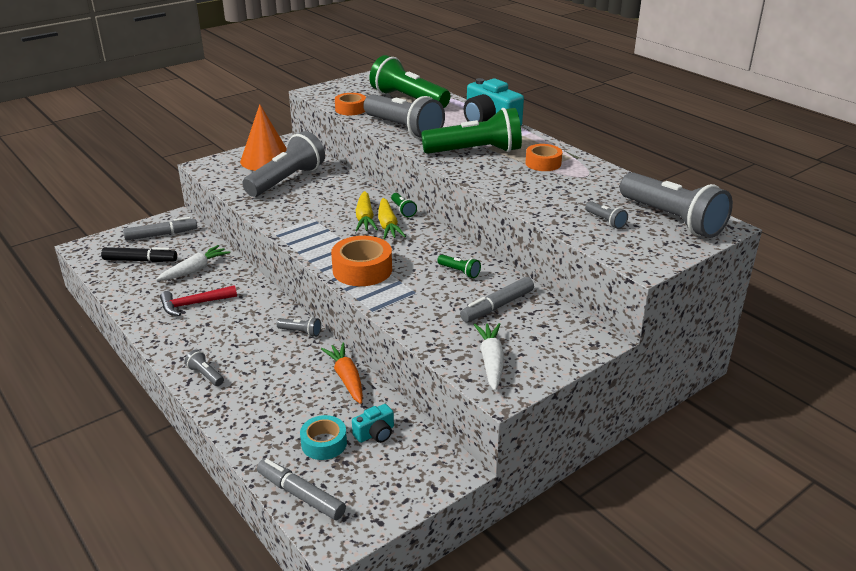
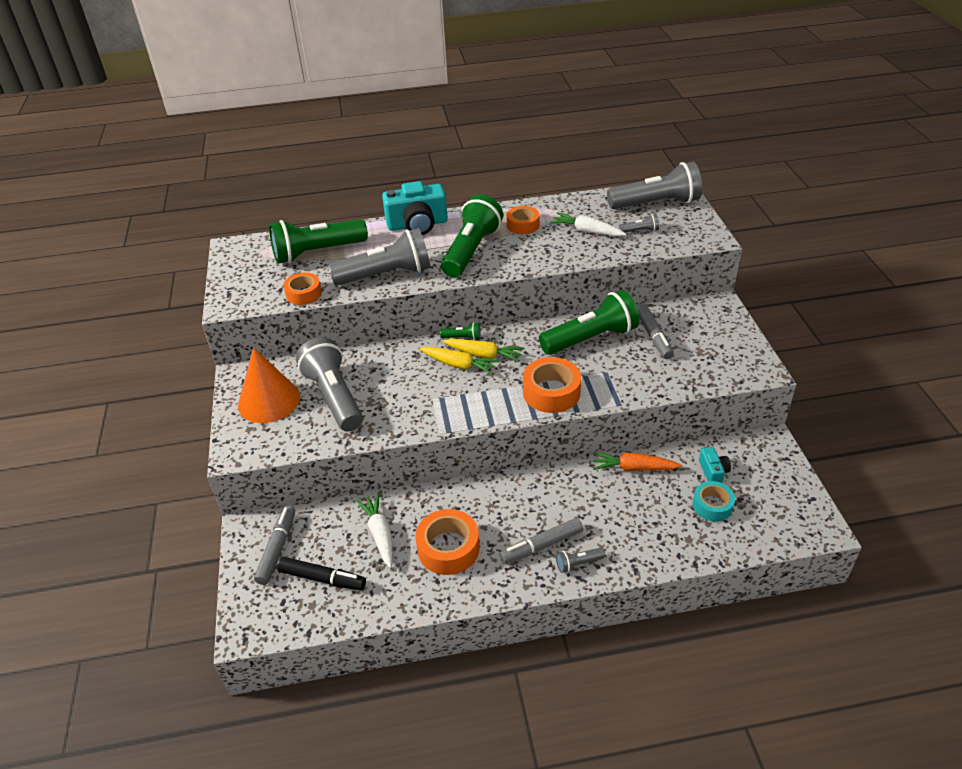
camera: 60 degrees left, 10 degrees up
(140, 260) = (322, 579): black marker -> black marker turned 75 degrees clockwise
(194, 304) = (448, 548): red hammer -> orange tape
(300, 332) = (548, 479): grey flashlight -> none
(301, 495) = (768, 536): grey marker -> grey marker (541, 545)
(459, 272) = (591, 338): green flashlight -> green flashlight, size x2.44
(491, 361) = (724, 363): white carrot -> white carrot (587, 231)

